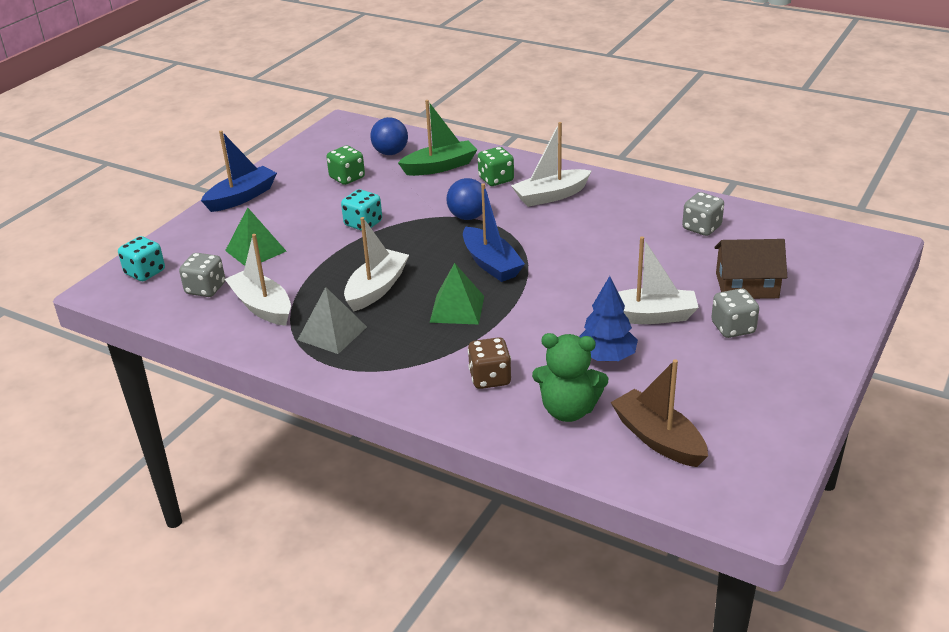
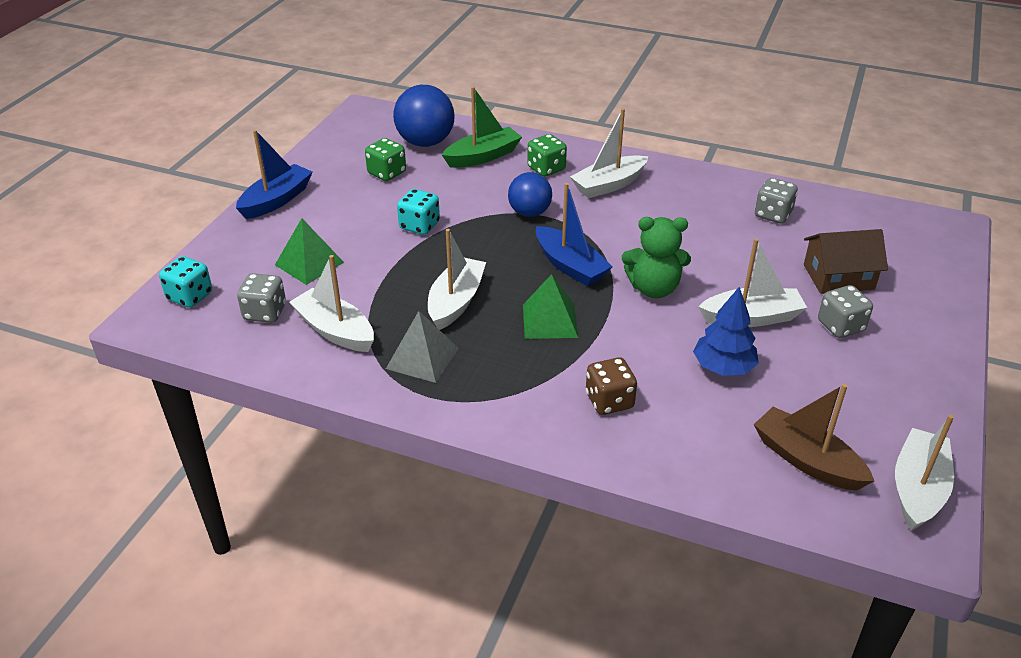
camera: 10 degrees left, 5 degrees up
(390, 153) = (425, 142): blue ball -> blue ball, size x1.51
(568, 410) = (703, 433): green teddy bear -> green teddy bear (653, 288)
(756, 470) = (917, 489): none -> white boat

